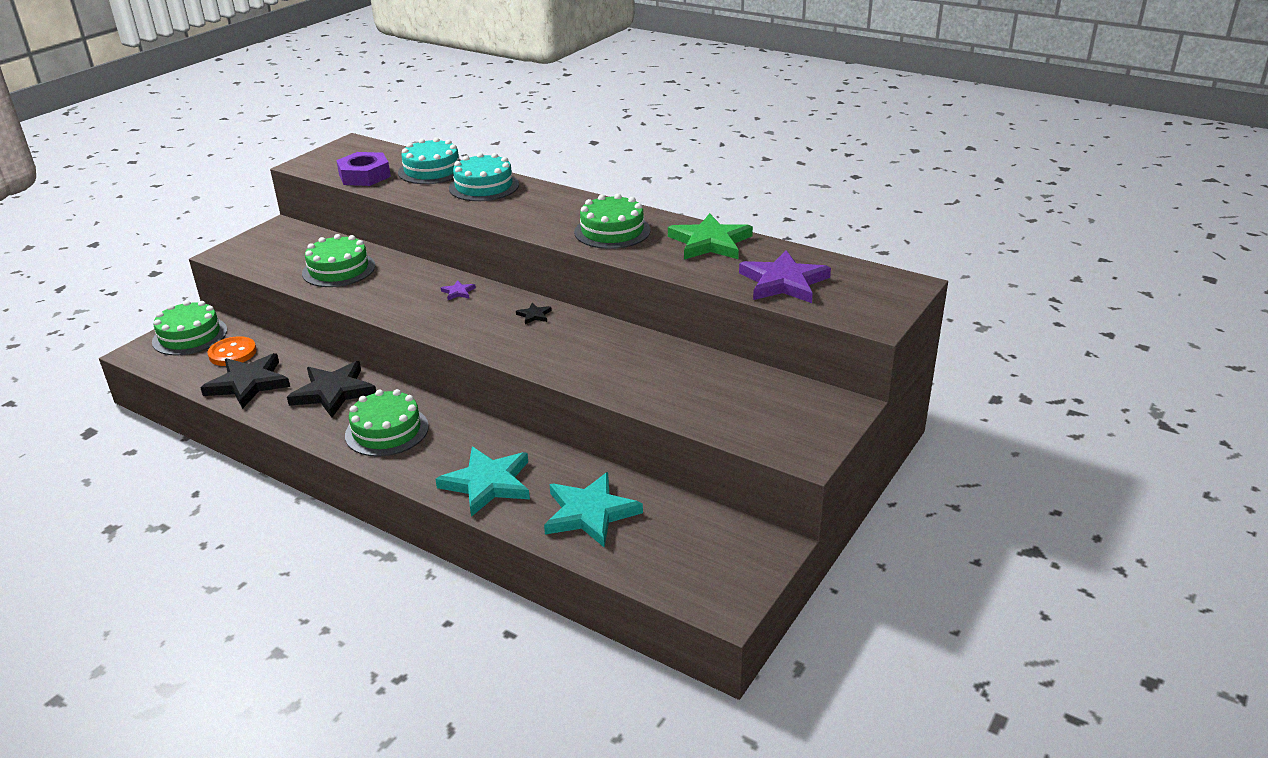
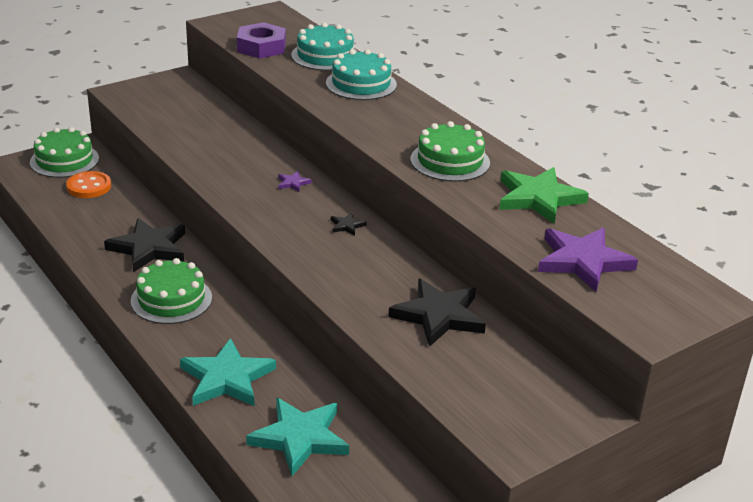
camera: 20 degrees right, 0 degrees up
(248, 383) = (84, 219): black star -> black star (438, 316)
(339, 269) = (203, 132): green cake -> none

